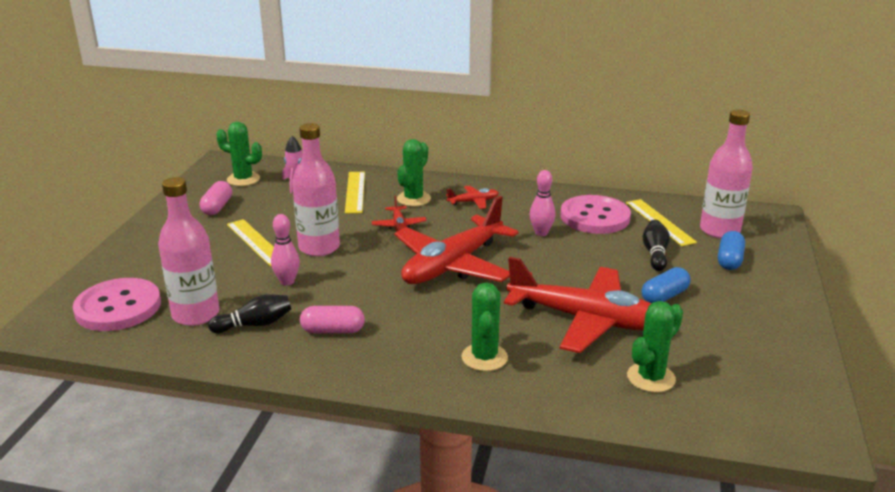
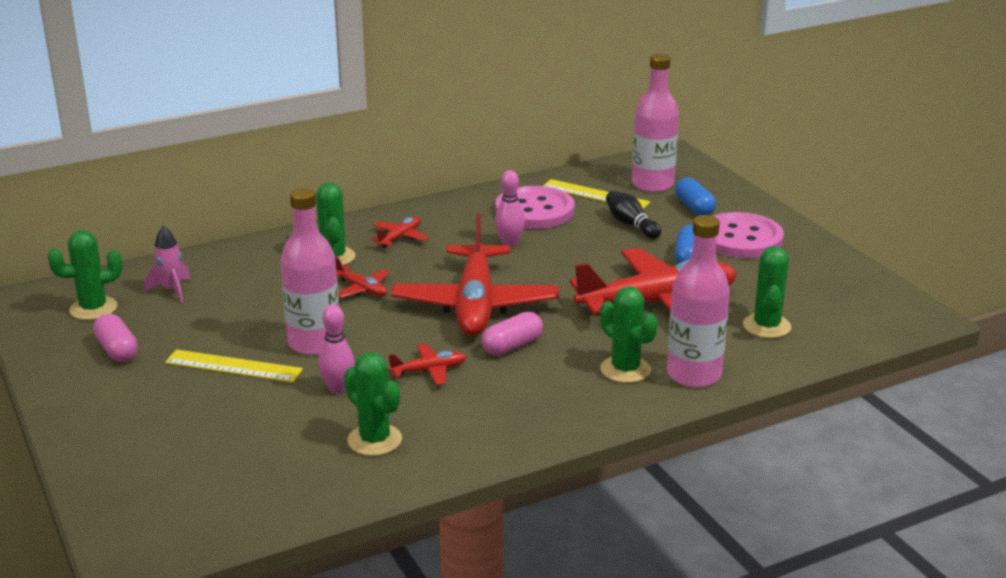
camera: 40 degrees left, 0 degrees up
(118, 307) = (192, 494): pink button -> pink button (741, 238)
(196, 314) = (295, 460): pink bottle -> pink bottle (693, 374)
(254, 324) = (374, 440): black bowling pin -> green cactus
(333, 330) = (460, 410): pink capsule -> pink capsule (512, 346)
(355, 192) = (256, 273): yellow ruler -> none
(355, 295) = (429, 371): none -> red plane

